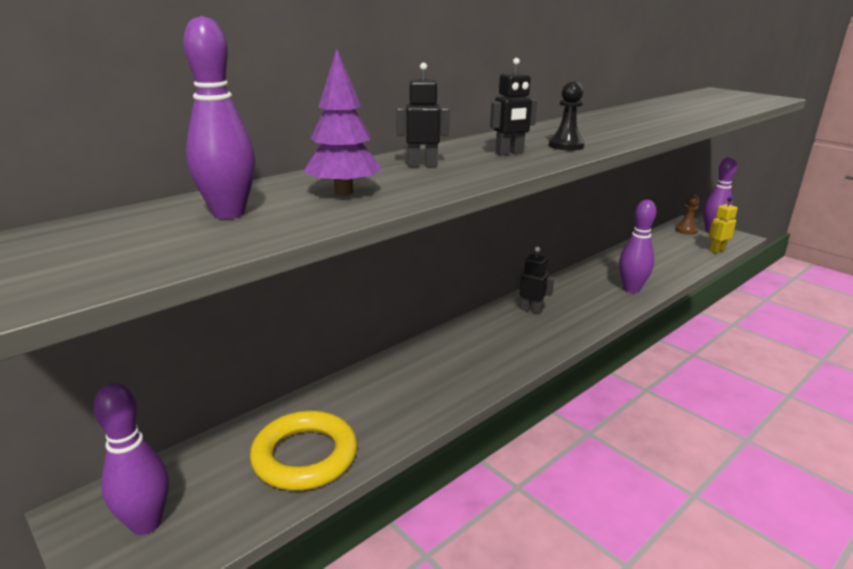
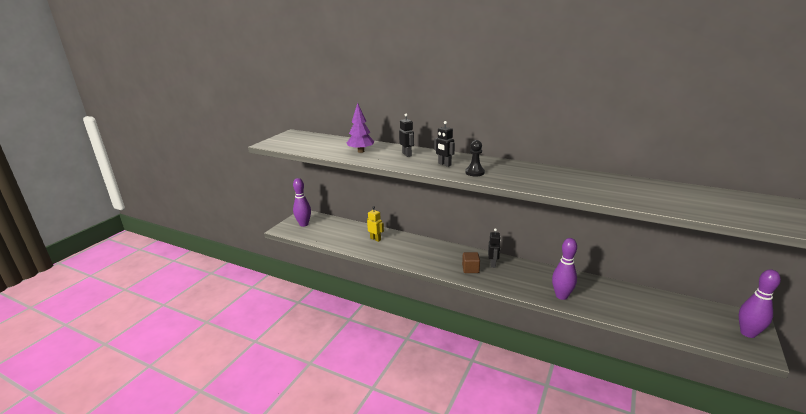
camera: 70 degrees right, 0 degrees up
(229, 213) = (329, 144): purple bowling pin -> none
(305, 456) = (343, 238): yellow ring -> none
(536, 331) = (470, 269): none -> brown cube
(686, 230) = (725, 317): brown pawn -> none
(716, 250) = (698, 336): yellow robot -> yellow robot (375, 239)

